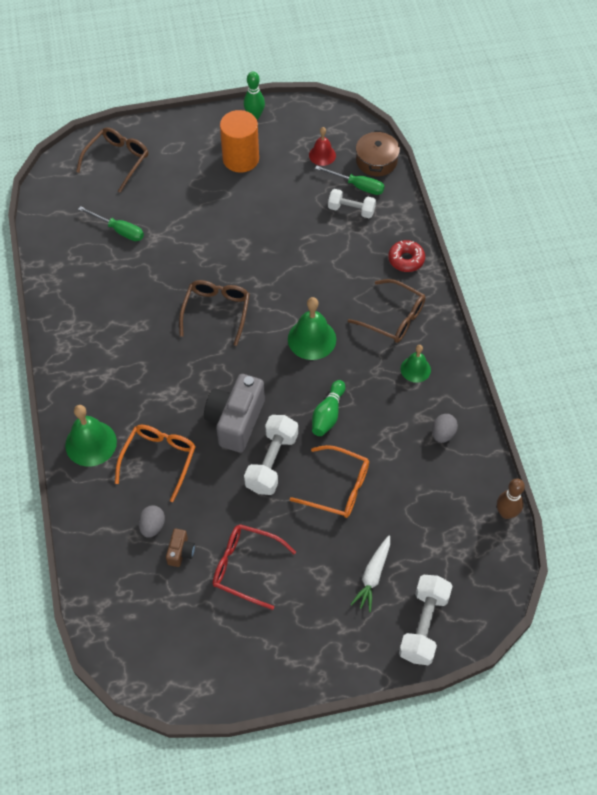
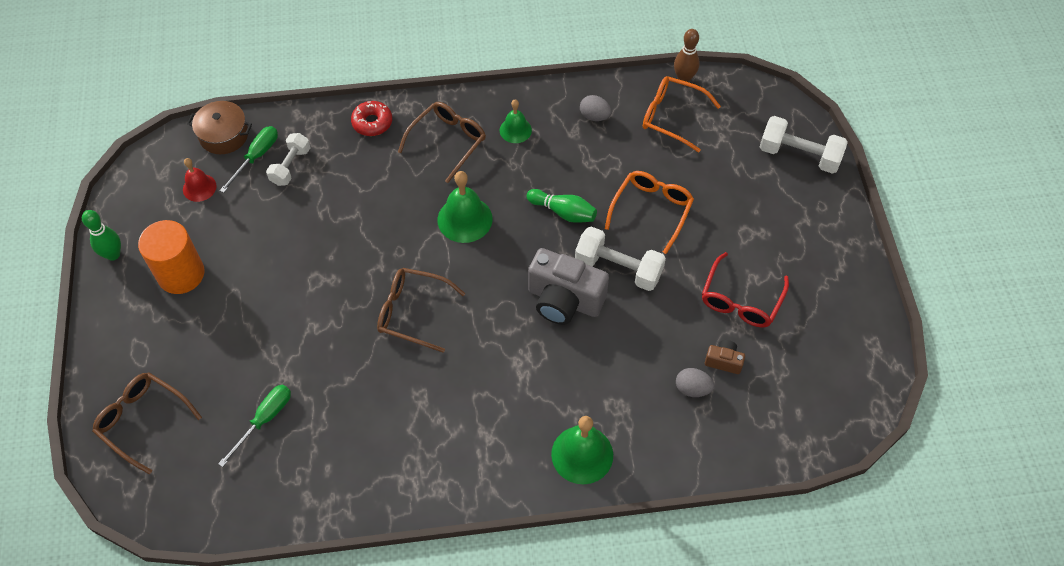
camera: 85 degrees left, 0 degrees up
(159, 460) = (609, 380): orange glasses -> orange glasses (672, 117)
(373, 576) = (749, 190): white carrot -> none

